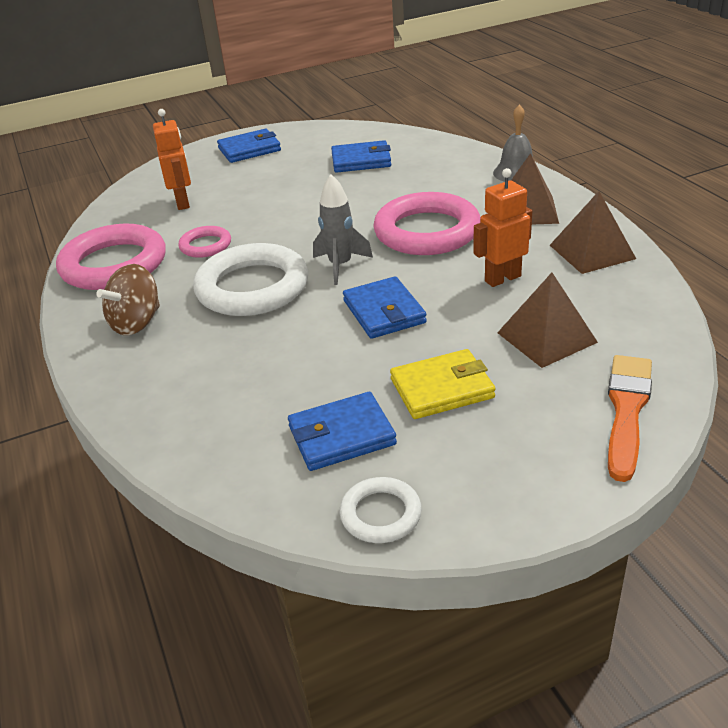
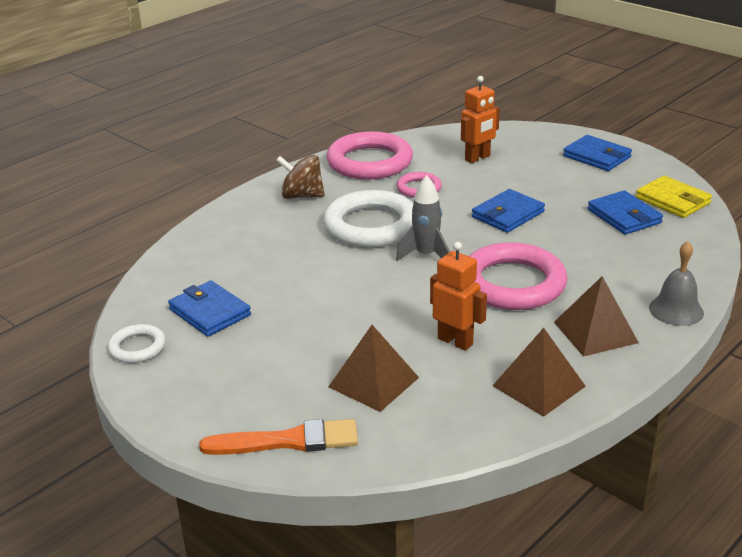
camera: 65 degrees right, 5 degrees down
(384, 312) = (369, 292): blue wallet -> blue wallet (507, 214)
(442, 388) = (279, 343): yellow wallet -> yellow wallet (672, 200)

